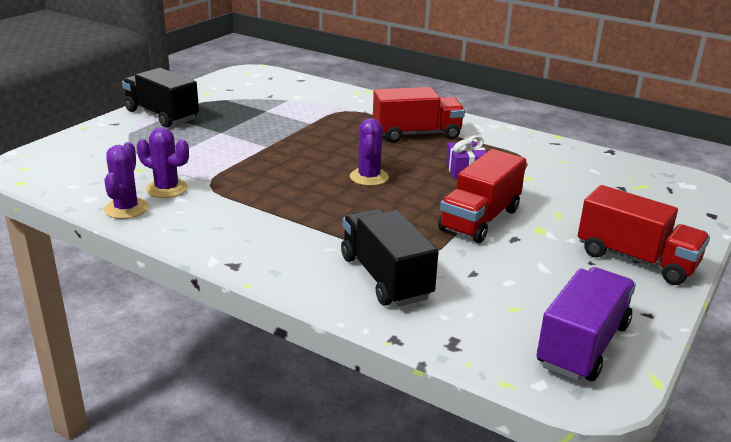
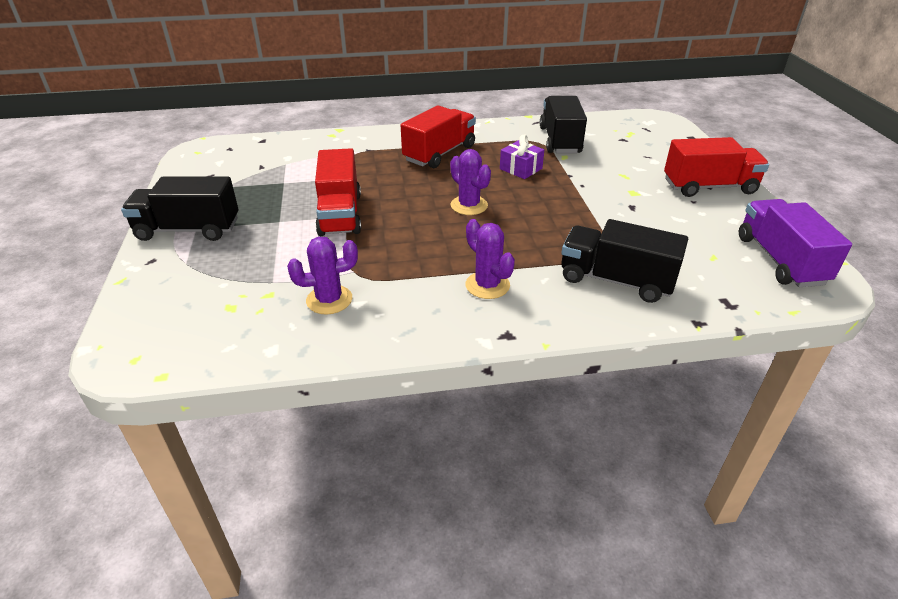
camera: 40 degrees left, 10 degrees up
(126, 208) = (327, 339): purple cactus -> purple cactus (487, 285)
(480, 219) = (591, 203): red truck -> red truck (340, 214)
(549, 164) = (560, 140): none -> black truck

